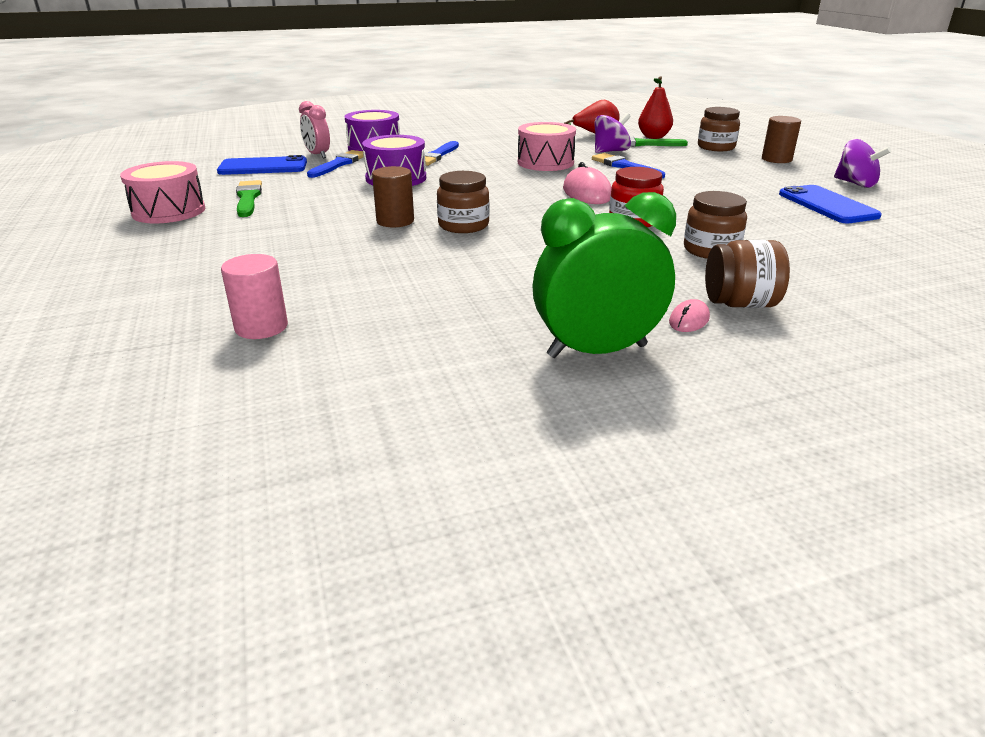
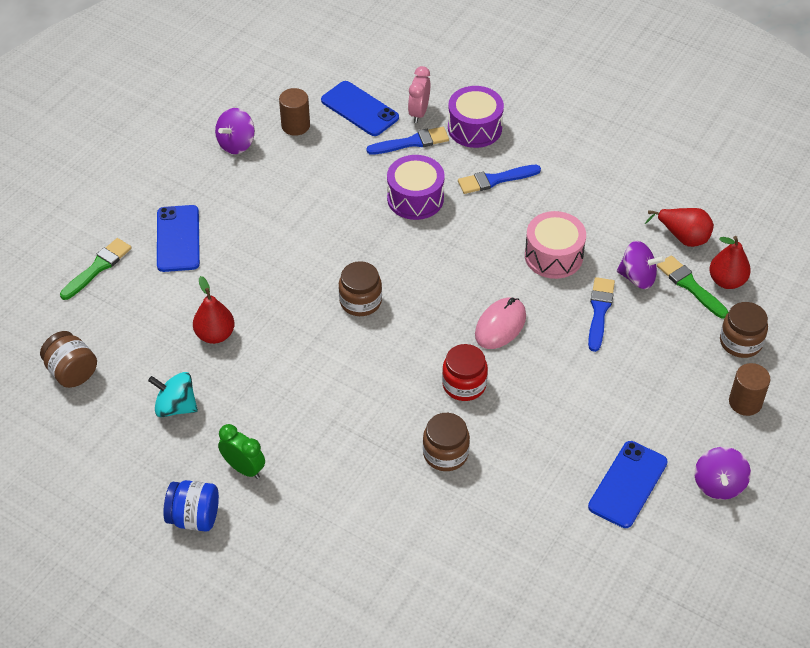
camera: 50 degrees right, 20 degrees up
(169, 211) = (236, 144): pink drum -> purple spinning top
(200, 271) = (178, 239): none -> blue phone
(248, 198) = (295, 158): green brush -> green brush (98, 268)
(261, 327) = (146, 320): pink cylinder -> none
(368, 297) = (215, 335): none -> red pear
(395, 221) = (332, 262): brown cylinder -> brown cylinder (295, 125)
(428, 358) = (176, 407): none -> turquoise spinning top
(597, 351) = (244, 468): green clock -> green clock, size x0.60
(640, 417) = (194, 517): none -> blue jar
(689, 320) = (318, 490): pink mouse -> none
(740, 304) = (365, 504): brown jar -> brown jar (72, 372)

